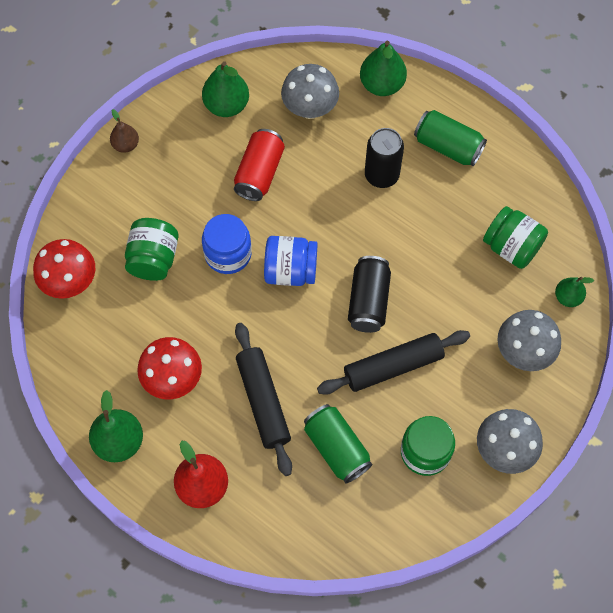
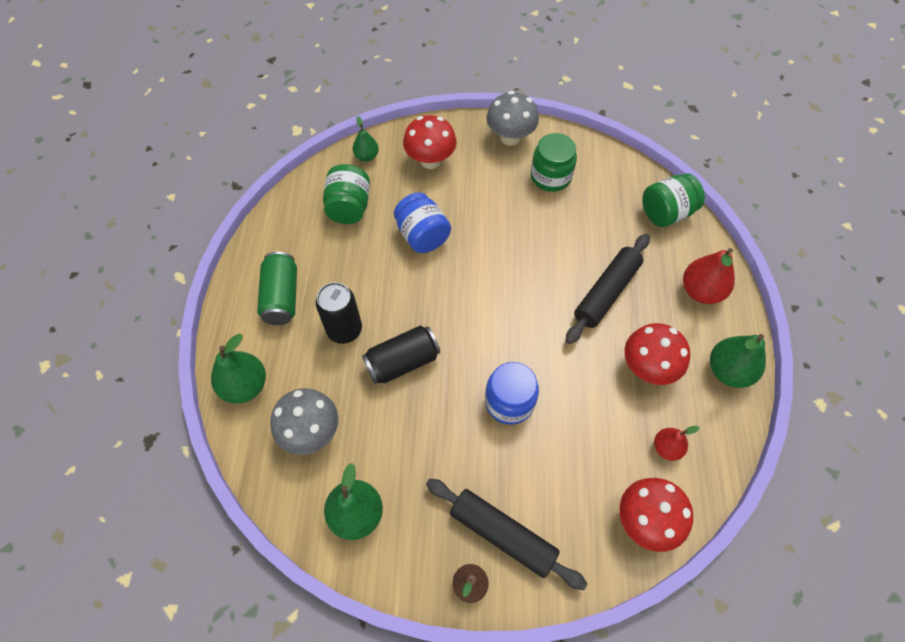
camera: 125 degrees left, 5 degrees down
(103, 339) = (666, 448): none -> red pear
(153, 259) = (563, 461): green jar -> green jar (666, 213)
(259, 173) = (411, 430): red can -> none
(290, 271) = (486, 343): blue jar -> blue jar (422, 236)
(336, 448) = (595, 227): green can -> none
(368, 301) = (468, 272): black can -> black can (402, 362)
(393, 366) = (506, 228): black rolling pin -> black rolling pin (503, 534)
(523, 352) = (430, 160): grey mushroom -> red mushroom

